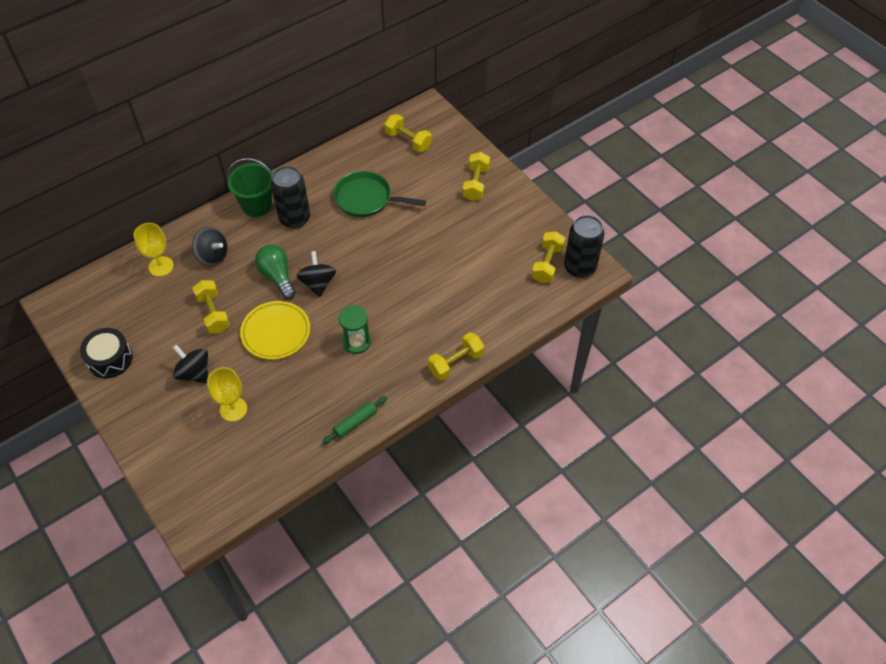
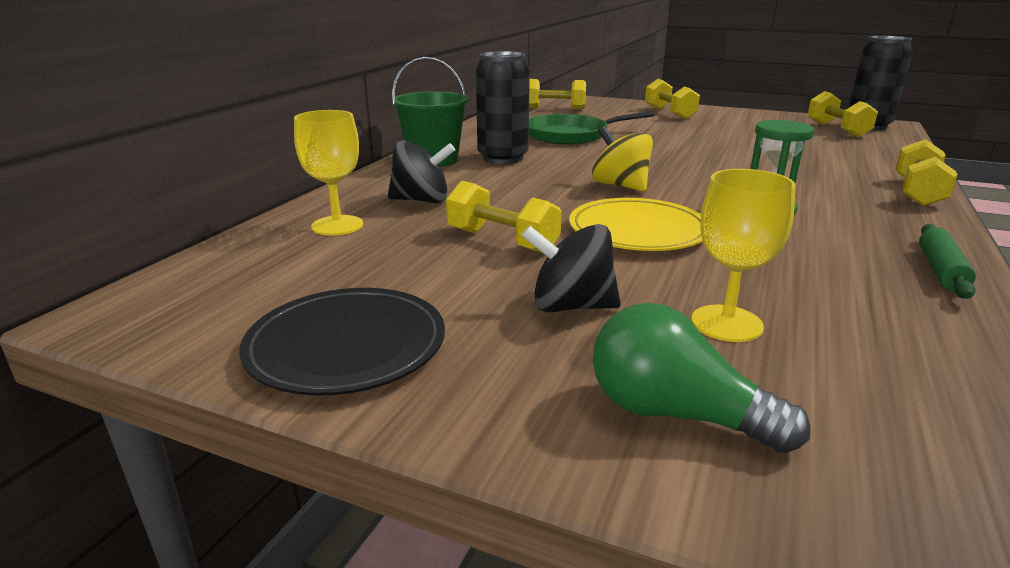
camera: 30 degrees left, 30 degrees down
(110, 359) = (346, 346): black drum -> black plate
(277, 277) = (553, 193): green light bulb -> green light bulb (676, 414)
(318, 283) = (620, 186): black spinning top -> yellow spinning top

